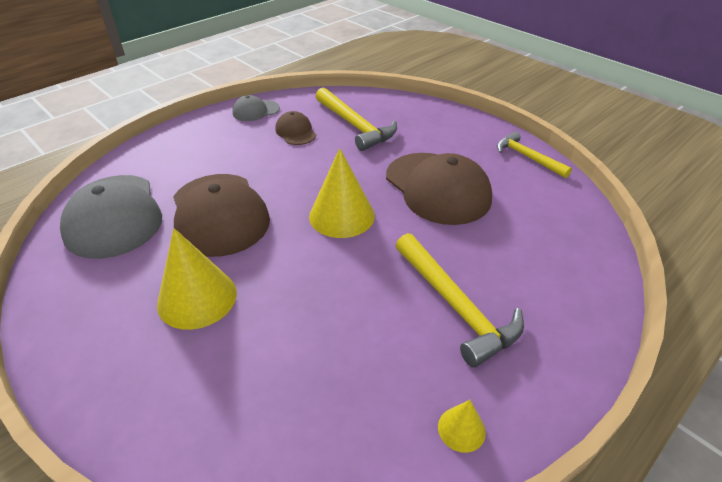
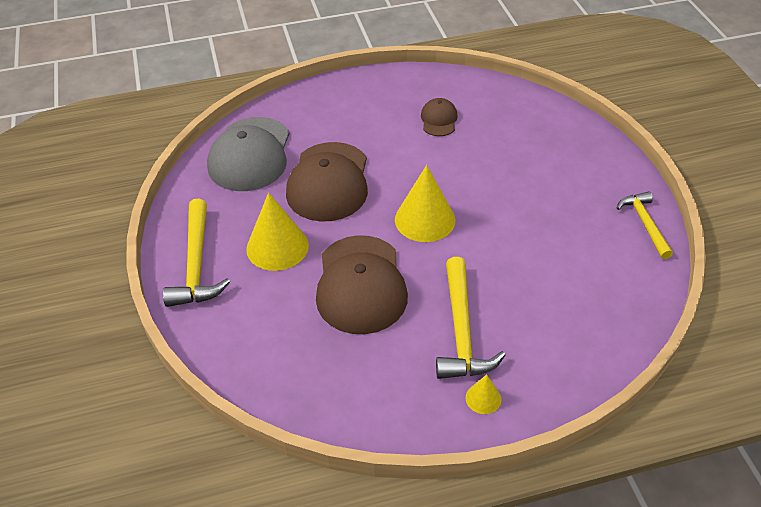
camera: 30 degrees right, 5 degrees up
(256, 111) = (416, 84): grey cap -> none
(355, 126) = (498, 131): yellow hammer -> yellow hammer (196, 264)
(437, 188) = (528, 224): brown cap -> brown cap (360, 284)
(461, 429) = (399, 412): yellow cone -> yellow cone (483, 398)

